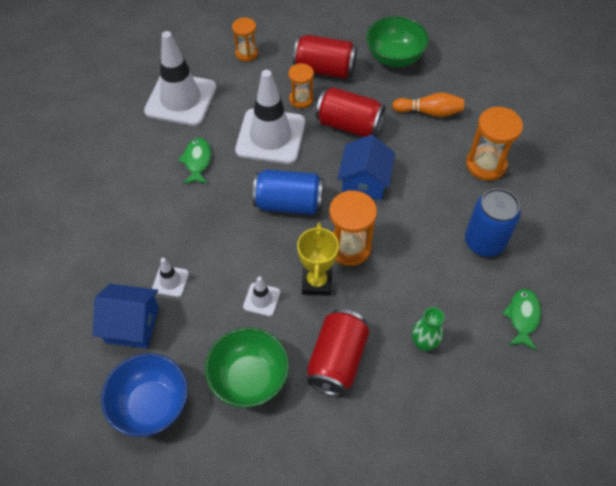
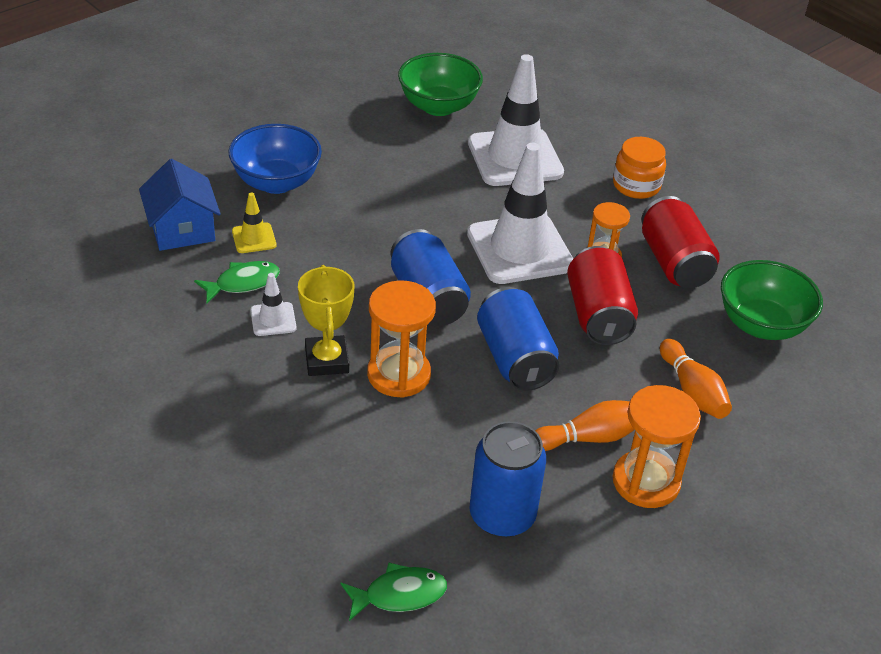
camera: 60 degrees right, 15 degrees down
(151, 405) = (92, 278): blue bowl -> blue bowl (276, 182)
(170, 281) = (254, 238): white traffic cone -> yellow traffic cone
(197, 161) = (433, 202): green fish -> green fish (243, 283)
(246, 53) = (636, 185): orange hourglass -> orange jar
(249, 379) = (161, 343): green bowl -> green bowl (438, 106)
(317, 282) = (327, 360): yellow trophy -> yellow trophy turned 75 degrees counterclockwise
(337, 360) = (225, 413): red can -> none
(364, 181) = (515, 358): blue house -> blue can
(424, 343) = (295, 492): green vase -> none
(443, 174) = (590, 437): none -> orange bowling pin

